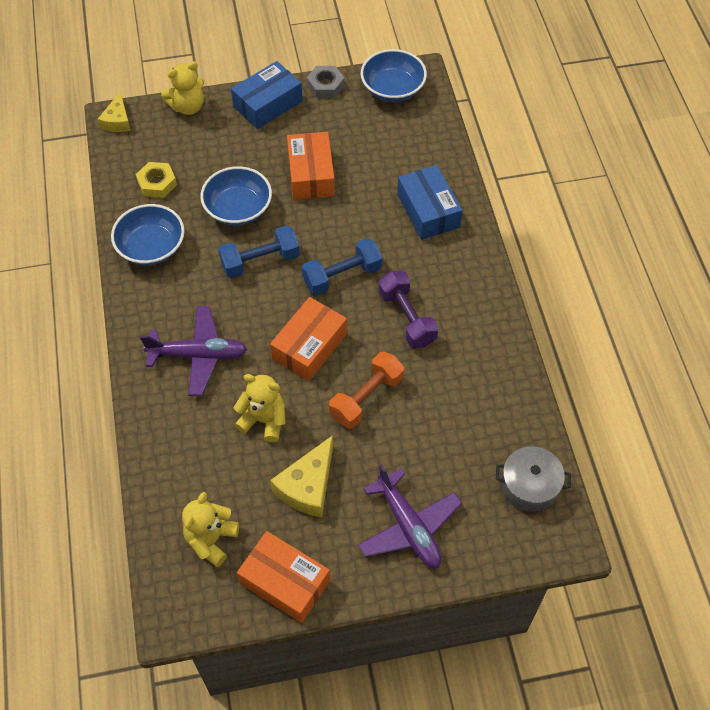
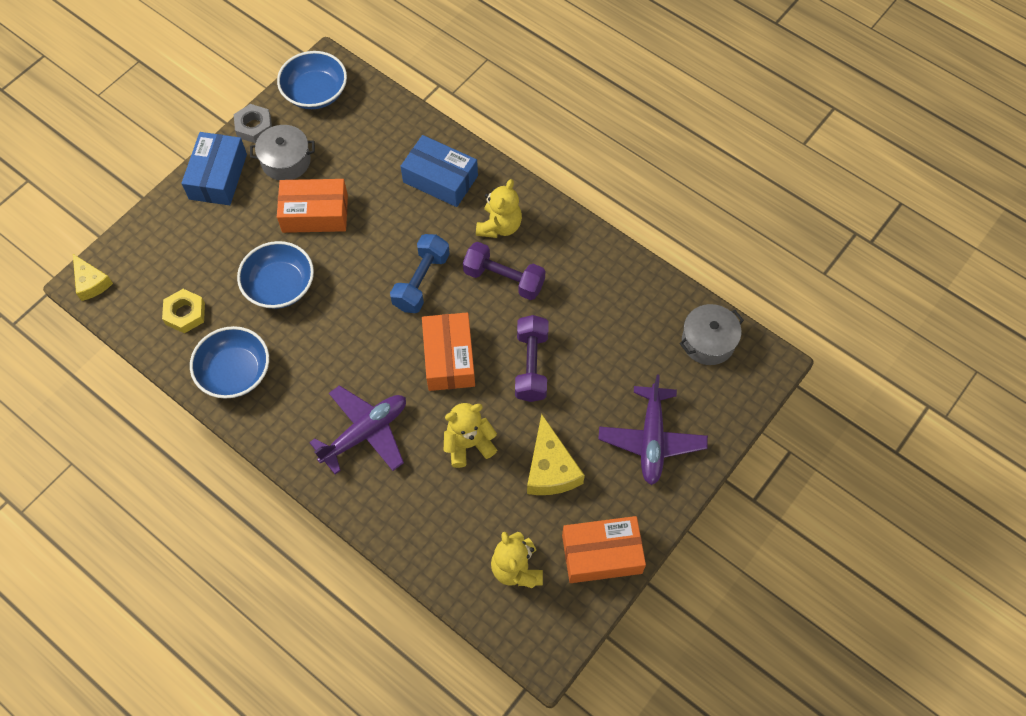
camera: 40 degrees left, 5 degrees up
(188, 107) = (146, 226): yellow teddy bear -> yellow teddy bear (499, 226)
(260, 261) = (342, 317): blue dumbbell -> none
(311, 174) = (315, 213): orange box -> orange box turned 45 degrees counterclockwise
(325, 124) = (286, 161): none -> grey pot
(366, 398) = (531, 365): orange dumbbell -> purple dumbbell
(408, 526) = (651, 439): purple plane -> purple plane turned 75 degrees clockwise

